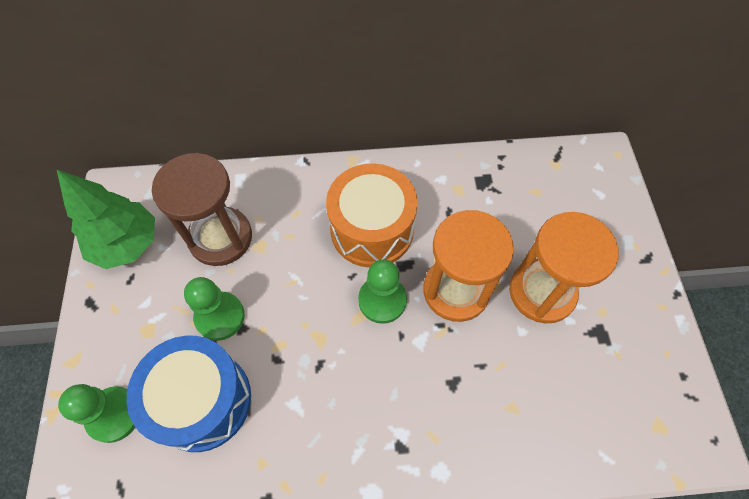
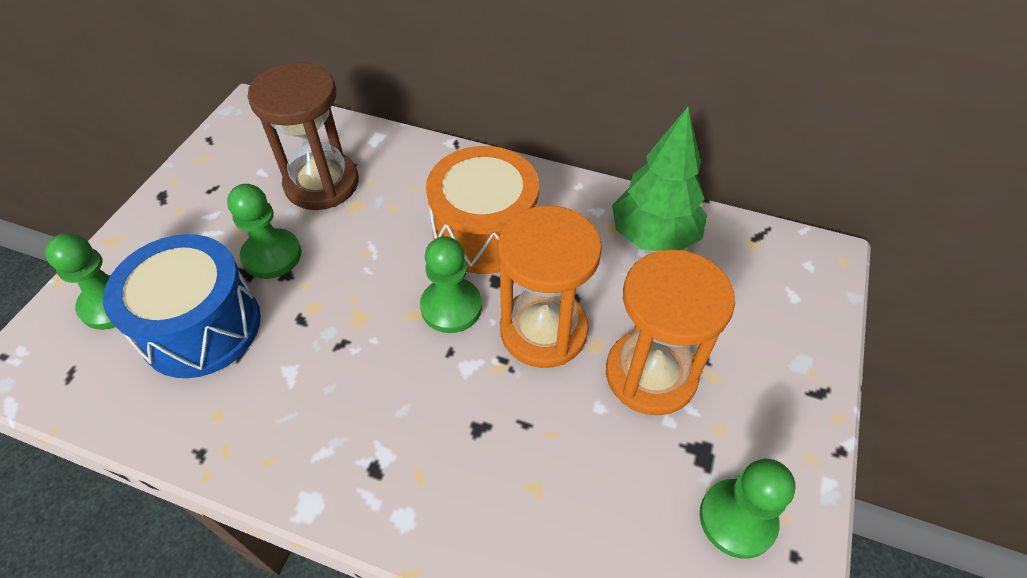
camera: 25 degrees right, 10 degrees down
(127, 244) = (230, 157): green tree -> green tree (653, 236)
(641, 368) = (737, 519): none -> green pawn

